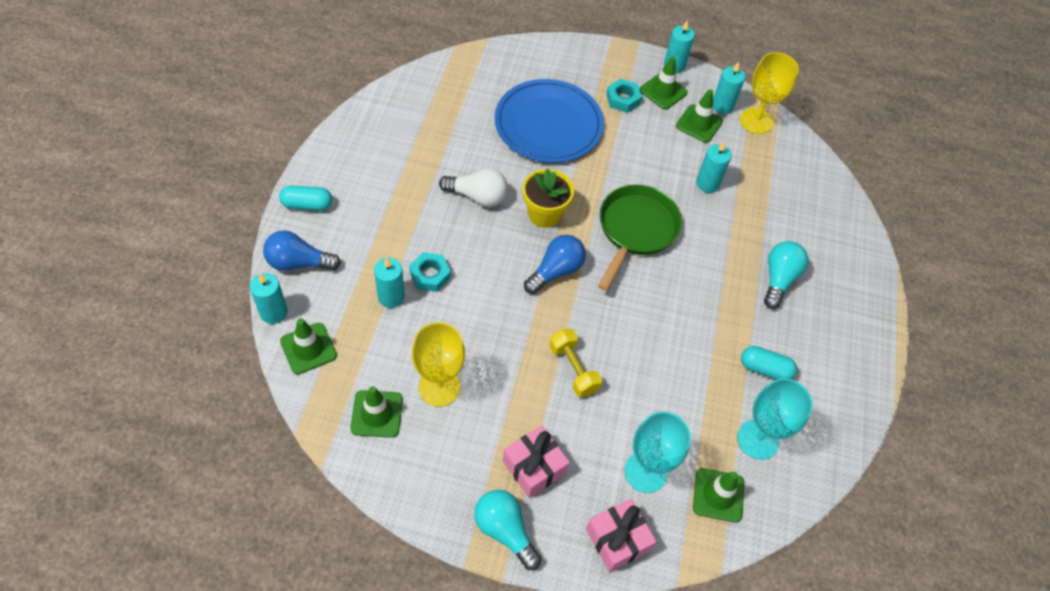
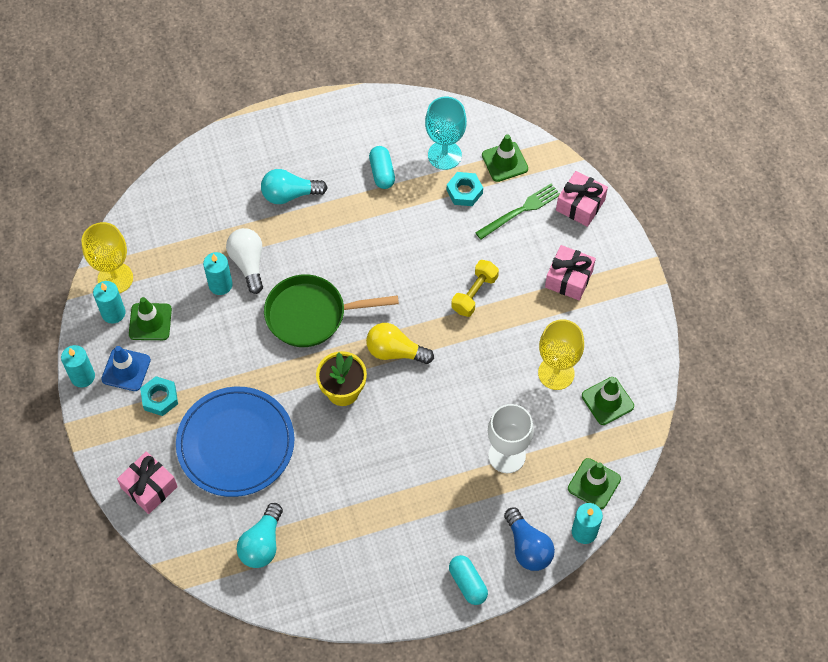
camera: 115 degrees left, 5 degrees up
(391, 297) = (507, 455): turquoise candle -> white goblet
(430, 275) = (466, 440): turquoise nut -> turquoise nut (464, 192)
(477, 196) = (361, 453): white light bulb -> white light bulb (248, 263)
(505, 530) = (625, 272): turquoise light bulb -> turquoise light bulb (262, 544)
(550, 61) = (149, 487): none -> pink gift
(556, 271) = (395, 351): blue light bulb -> yellow light bulb
(646, 472) = (520, 211): turquoise goblet -> green fork
(663, 91) = (126, 369): green traffic cone -> blue traffic cone

